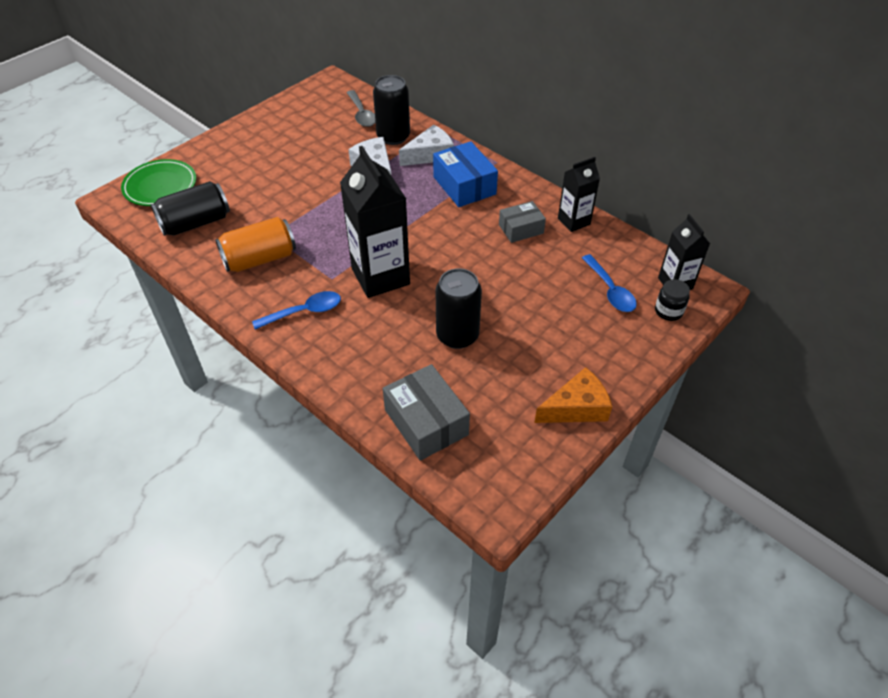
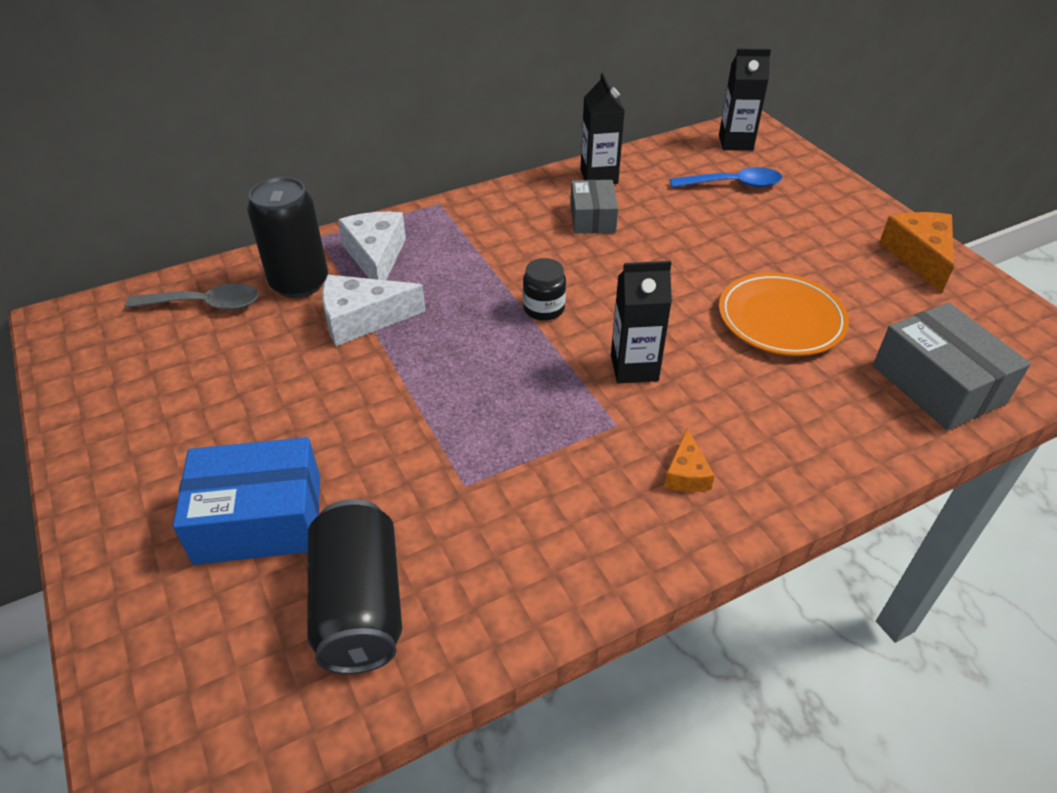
camera: 70 degrees left, 5 degrees down
(160, 186) = (183, 661): green plate -> none
(260, 259) = (524, 513): orange can -> none
(304, 312) = (686, 473): blue spoon -> orange cheese
(380, 276) = (634, 368): black carton -> black carton, size x0.56
(426, 422) = (938, 384): grey box -> grey box turned 75 degrees clockwise
(457, 335) = (780, 319): black can -> orange plate
(464, 185) = (472, 242): blue box -> blue box (259, 519)
(668, 311) = (778, 158): black jar -> black jar (544, 308)

